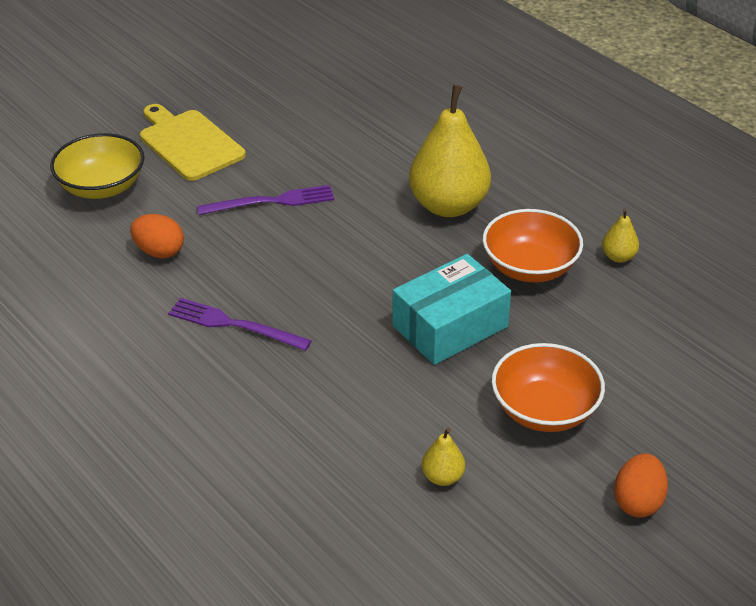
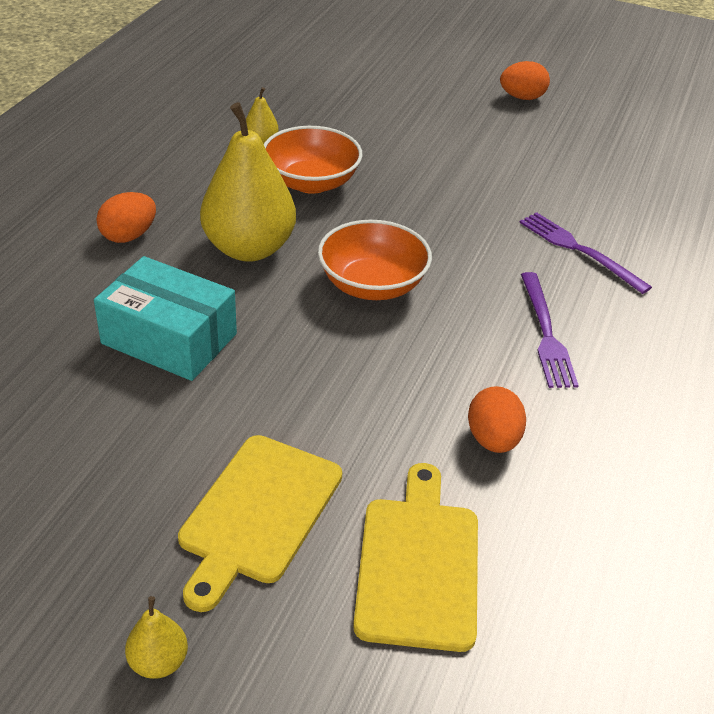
camera: 120 degrees left, 0 degrees up
(102, 187) = (419, 564): yellow bowl -> yellow cutting board
(271, 202) = (332, 380): purple fork -> purple fork (579, 250)
(442, 477) = (588, 173): yellow pear -> yellow pear (158, 662)
(450, 326) = (427, 206): turquoise box -> turquoise box (169, 339)
(501, 153) = (129, 236): none -> orange egg
(544, 410) = (477, 144): orange bowl -> orange bowl (372, 285)

